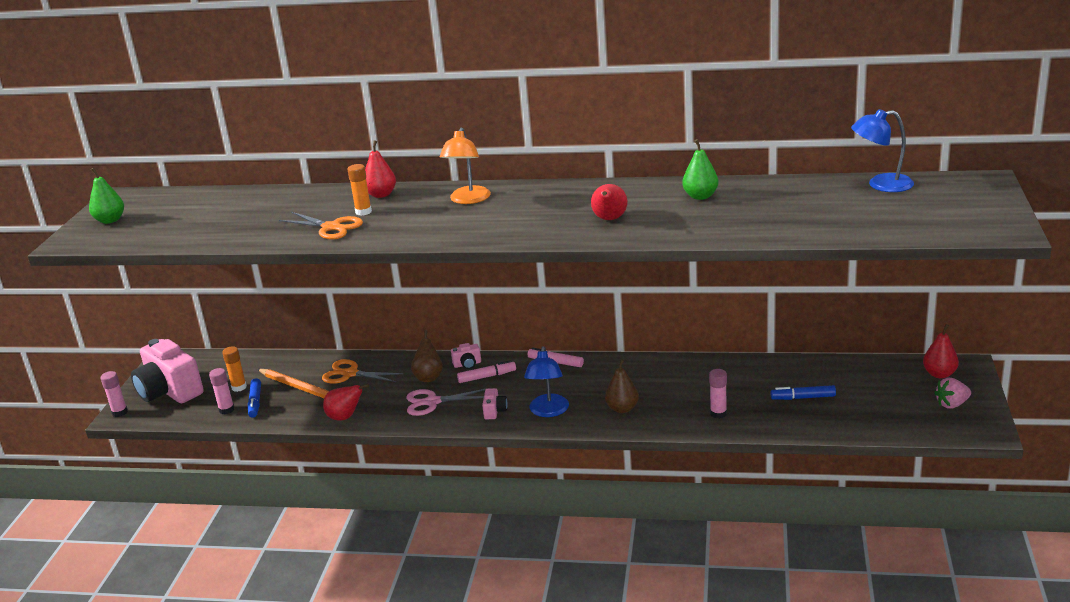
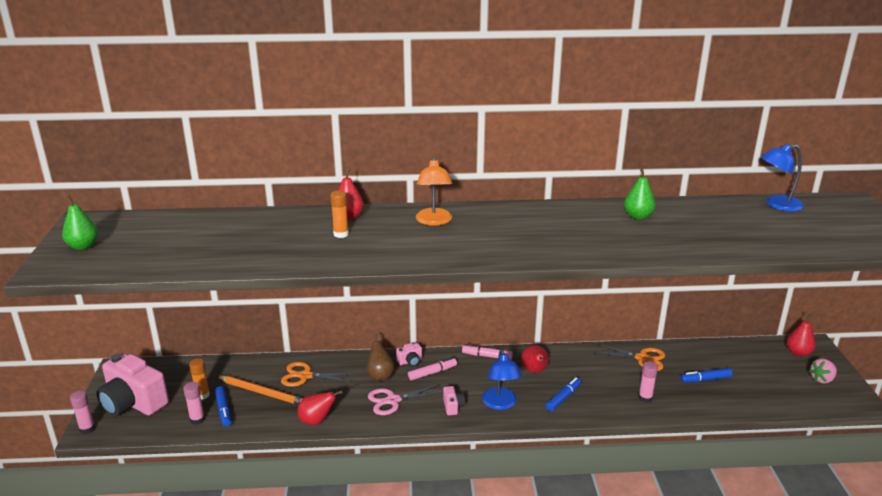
camera: 15 degrees left, 0 degrees up
(331, 227) = (317, 250): orange scissors -> orange scissors (642, 358)
(609, 219) = (574, 239): red pear -> red pear (535, 371)
(622, 409) = (563, 398): brown pear -> blue marker

